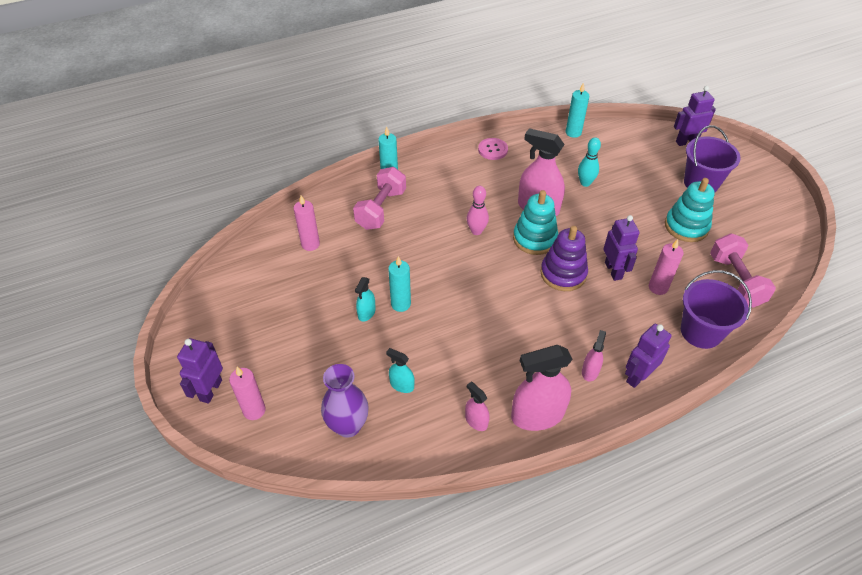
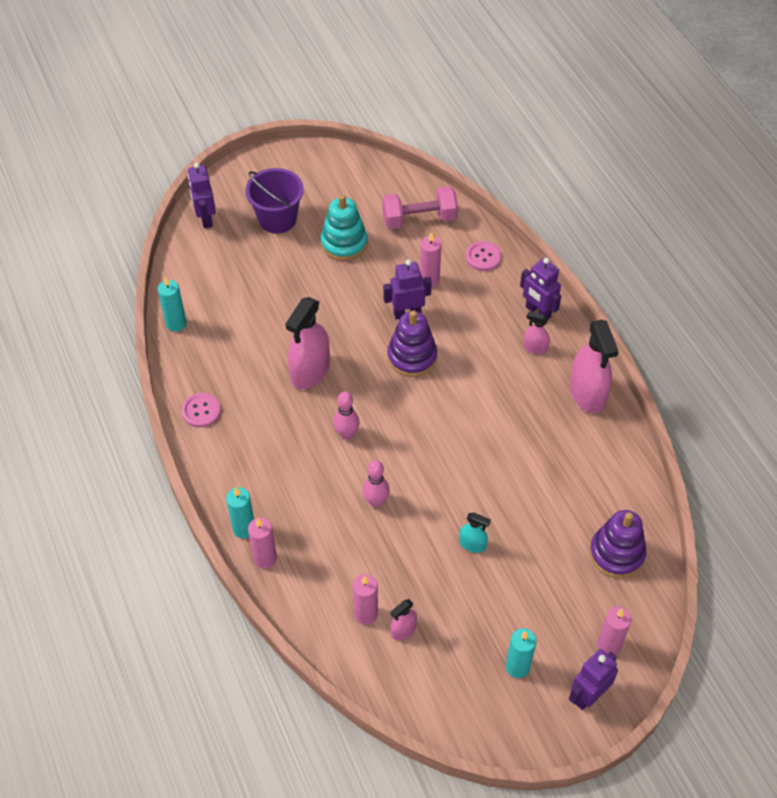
camera: 90 degrees left, 5 degrees up
(210, 390) = (588, 695): purple robot -> purple robot turned 120 degrees clockwise
(348, 426) = (616, 553): purple vase -> purple stacking toy
(364, 188) = (265, 558): none -> pink candle
(381, 209) = (305, 536): pink dumbbell -> none
(401, 304) = (459, 510): turquoise candle -> turquoise candle (517, 667)
(402, 385) = (564, 507): turquoise spray bottle -> none
(411, 250) = (376, 501): none -> pink bowling pin
(476, 421) = (599, 443): pink spray bottle -> pink spray bottle (403, 630)
(534, 239) = (360, 378): turquoise stacking toy -> none
(585, 183) = (270, 322): turquoise bowling pin -> none
(701, 332) = (483, 257): purple bucket -> pink button

